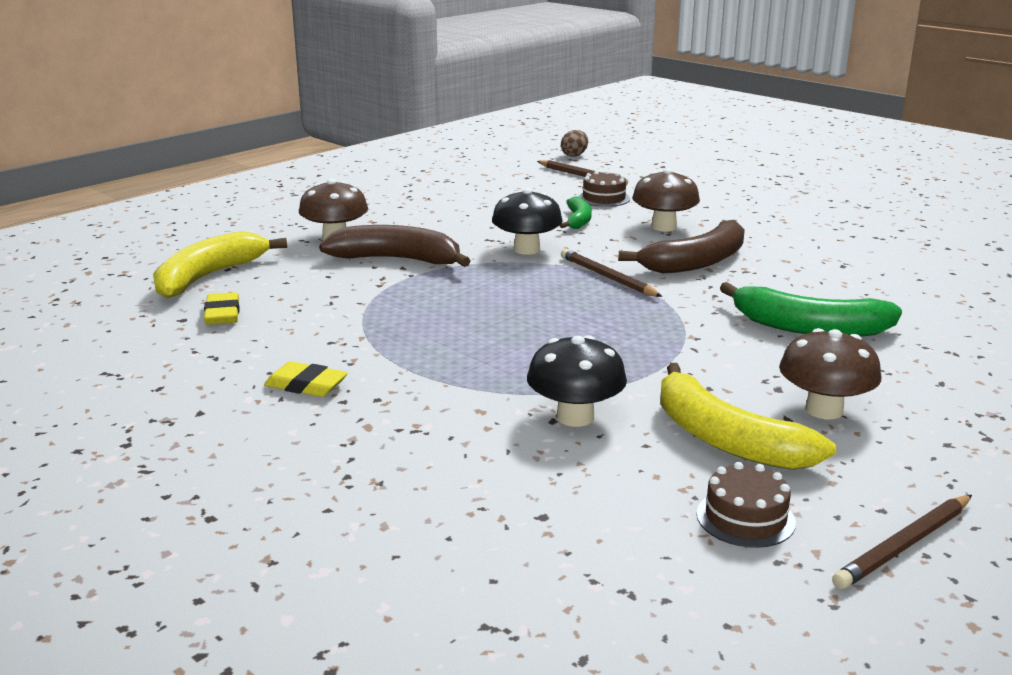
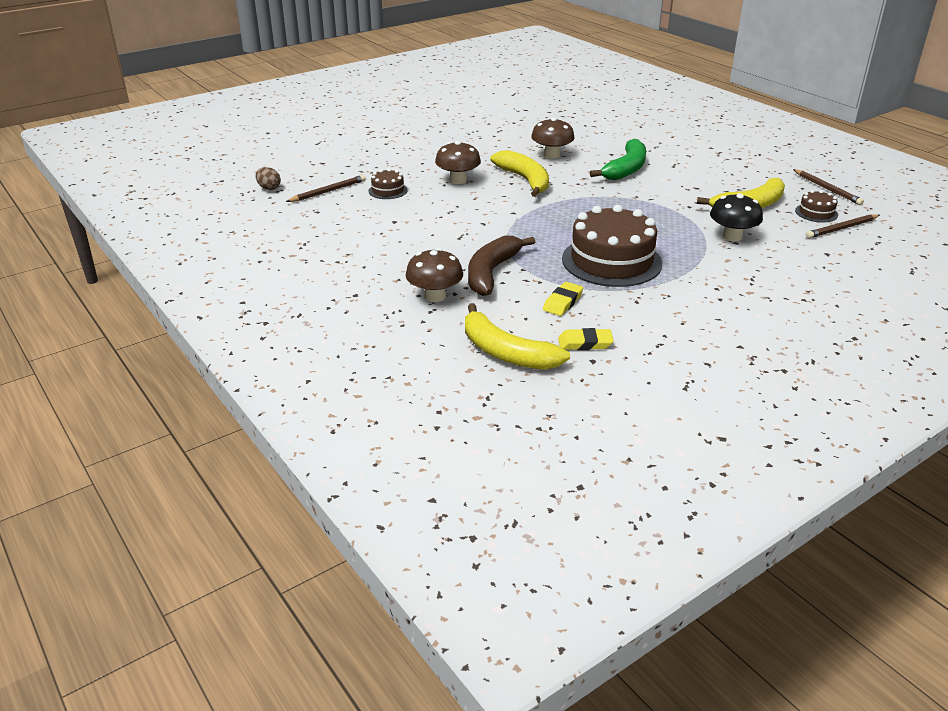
camera: 80 degrees left, 10 degrees up
(306, 385) = (701, 310): yellow eraser -> yellow eraser (562, 302)
(449, 324) = (611, 261): none -> brown cake
(526, 249) = (486, 226): black mushroom -> none
(578, 220) = (432, 204): green banana -> none
(607, 277) = (544, 207): brown pencil -> brown pencil (842, 228)
(696, 262) = (525, 180): brown banana -> yellow banana
(824, 410) = (718, 182): brown mushroom -> brown mushroom (551, 155)

